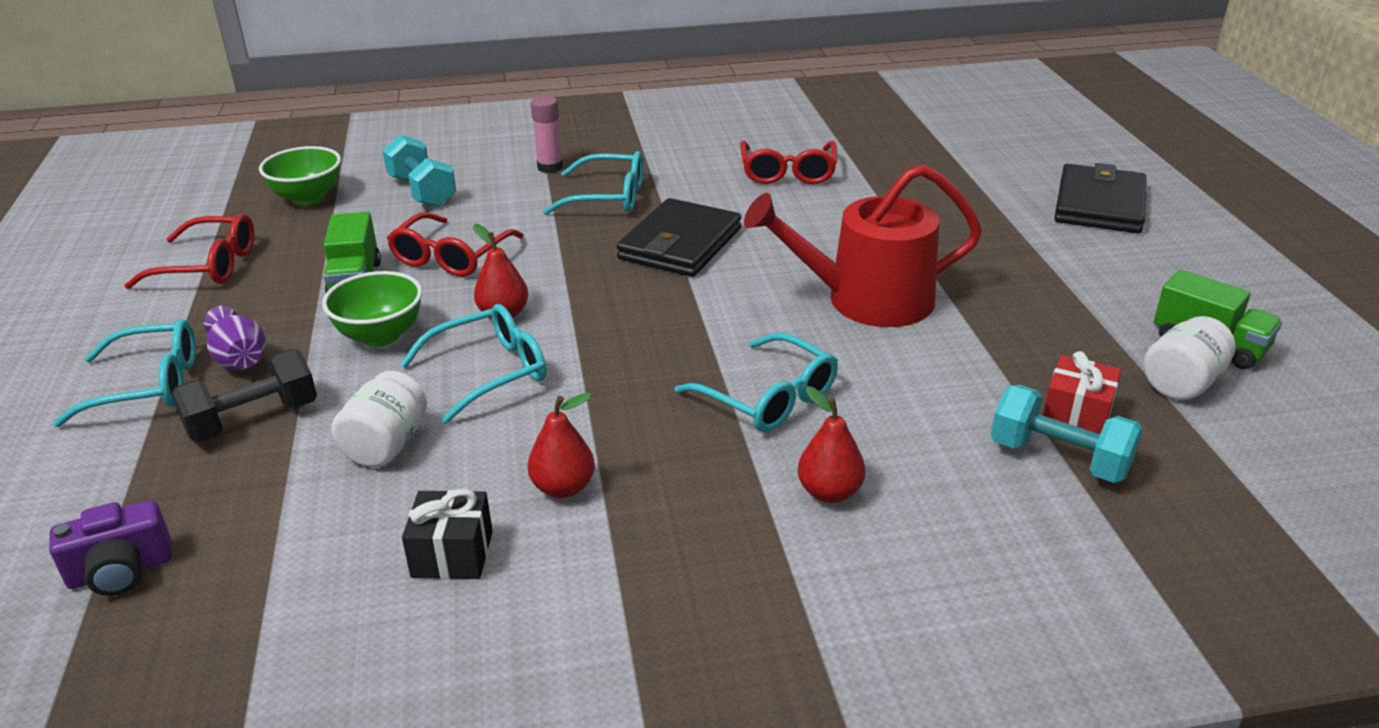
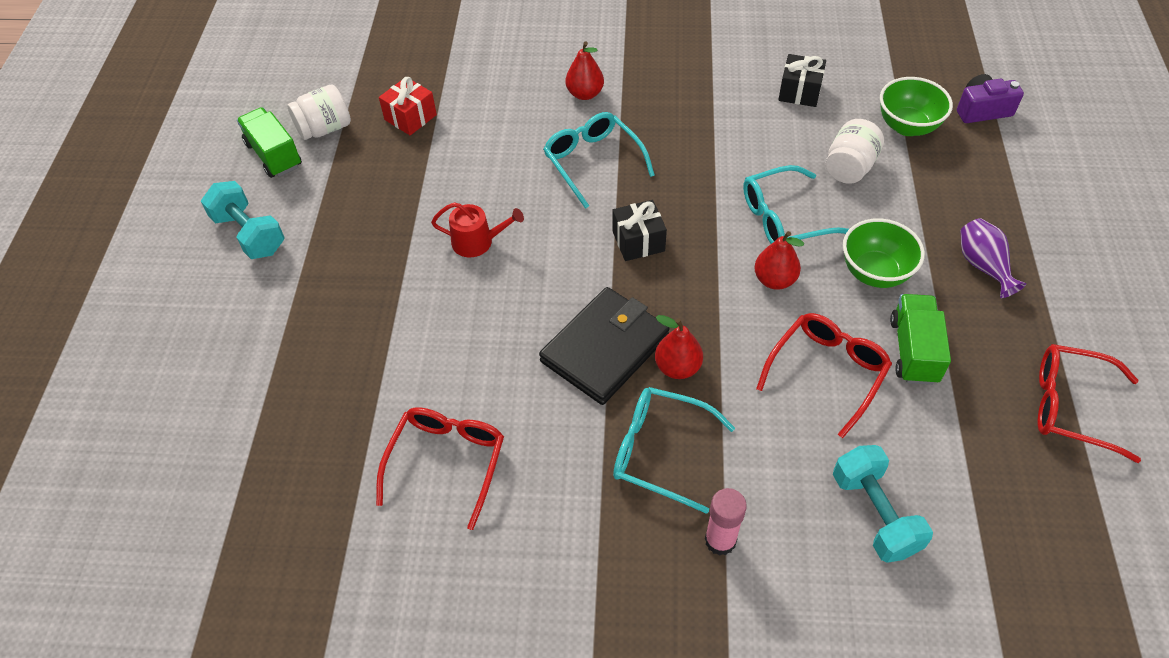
camera: 165 degrees left, 20 degrees up
(148, 386) = (1044, 250): turquoise glasses -> none
(253, 420) = (948, 203): black dumbbell -> none
(308, 198) = (1012, 529): green bowl -> green bowl (907, 126)
(563, 487) = (736, 120): red pear -> red pear (677, 367)
(674, 325) = (638, 241): none -> black gift
(866, 300) = (477, 242): red watering can -> red watering can, size x0.48
(1059, 458) = (444, 93): turquoise dumbbell -> turquoise dumbbell (249, 234)
(1099, 205) = (185, 330): black wallet -> none

